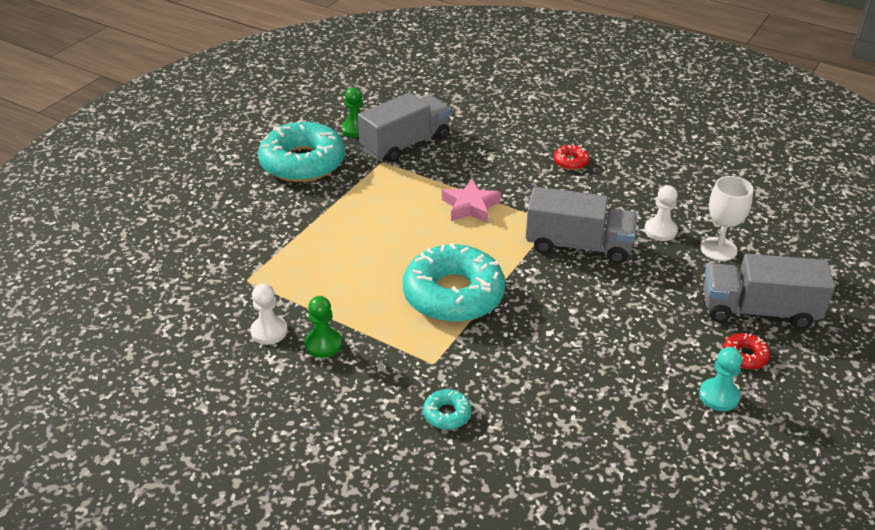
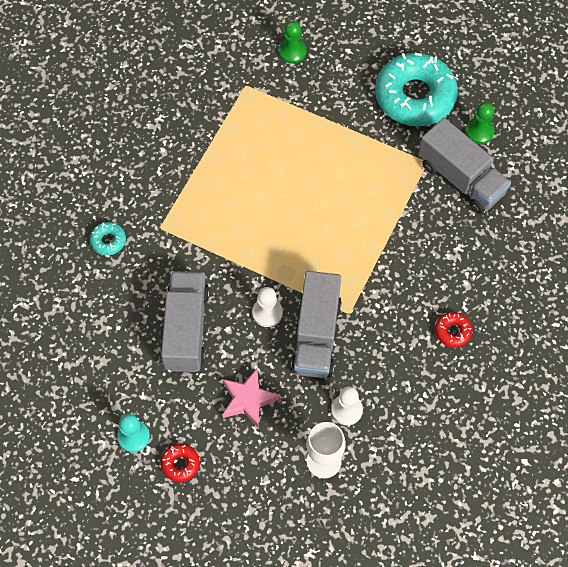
camera: 85 degrees right, 25 degrees up
(269, 331) = (187, 112): white pawn -> white pawn (267, 313)
(323, 344) = (176, 150): green pawn -> green pawn (292, 52)
(453, 294) = (240, 236): turquoise donut -> none
(470, 206) = (364, 242): pink star -> pink star (248, 400)
(758, 310) = (238, 485): grey truck -> grey truck (186, 329)

